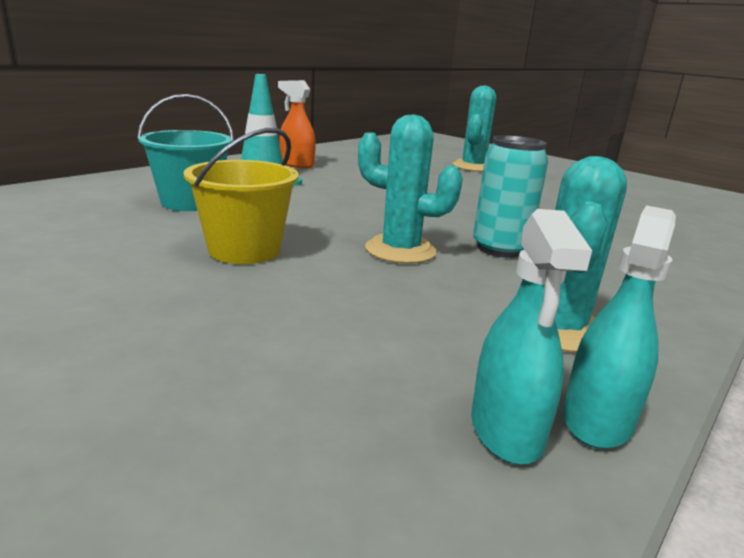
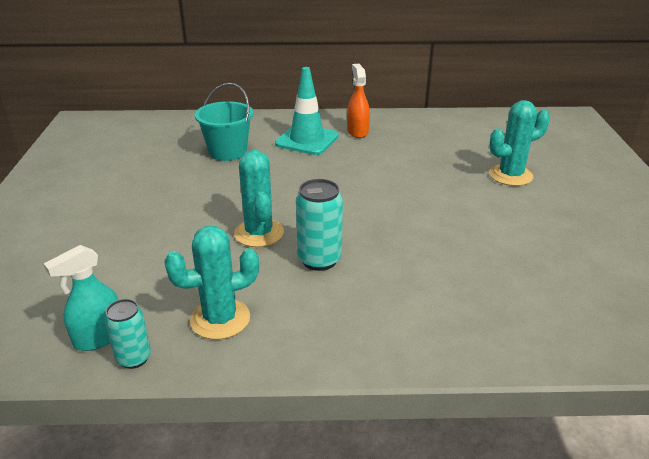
camera: 50 degrees right, 10 degrees up
(244, 250) = (188, 199): yellow bucket -> none
(597, 419) = (134, 358): turquoise spray bottle -> turquoise can

